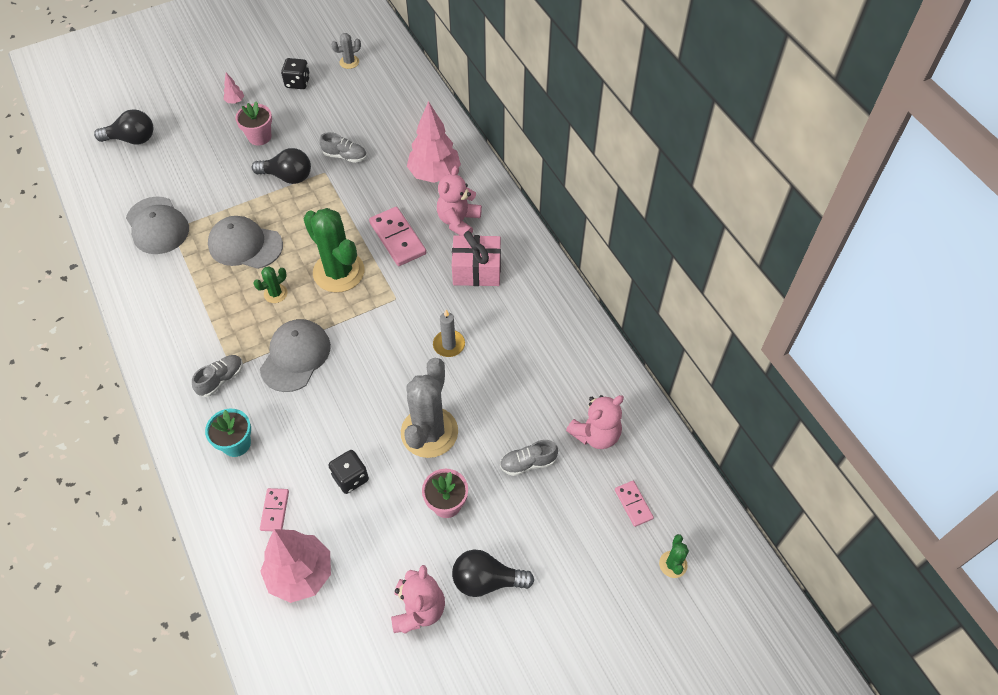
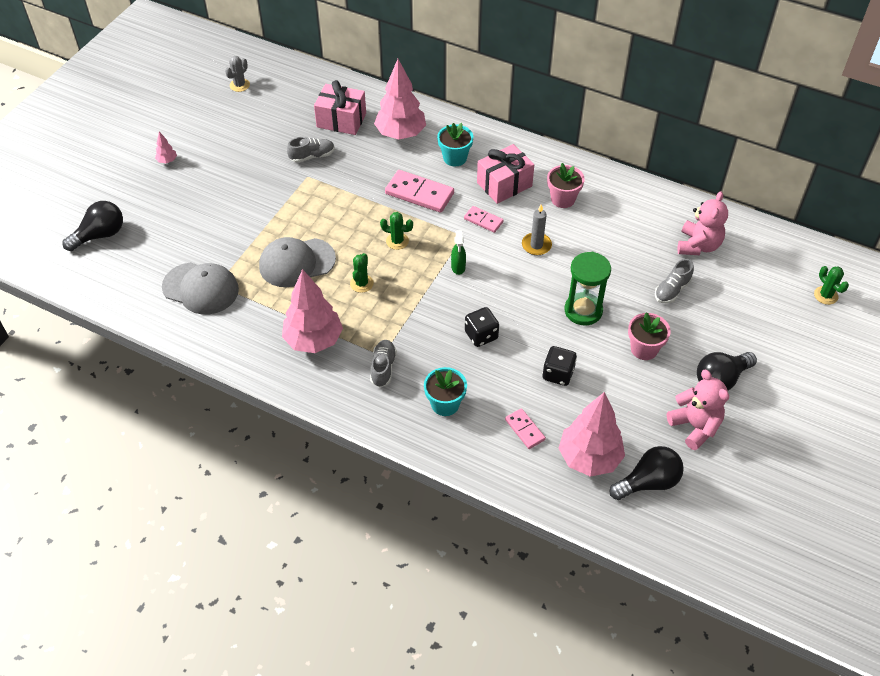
camera: 35 degrees left, 5 degrees down
(193, 321) = (313, 340): none -> pink tree
(259, 137) = (220, 177): pink flower pot -> pink flower pot (563, 199)
(288, 176) = (278, 194): black light bulb -> black light bulb (648, 482)
(295, 356) = (426, 318): grey cap -> none
(297, 82) = (210, 121): black dice -> black dice (481, 335)
(339, 272) = (397, 241): green cactus -> green cactus, size x0.45
(364, 325) = (458, 267): none -> green spray bottle
(398, 135) = (341, 120): none -> pink gift
(429, 432) = (583, 310): grey cactus -> green hourglass
(458, 221) = (455, 158): pink teddy bear -> turquoise flower pot
(633, 504) = (766, 274): pink domino -> pink domino (483, 220)

